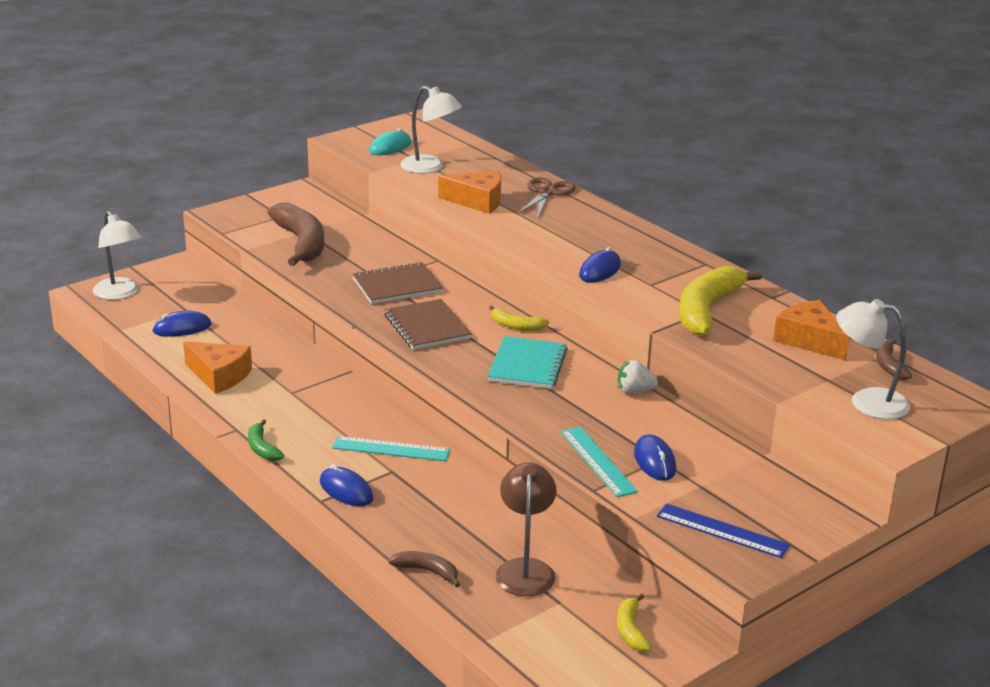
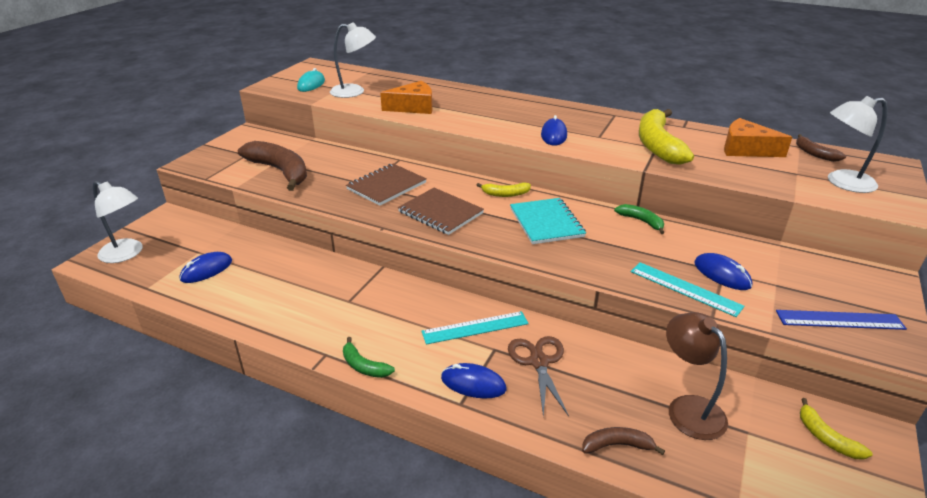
camera: 25 degrees left, 5 degrees up
(219, 376) = (272, 305): orange cheese -> none
(547, 193) = (456, 92): brown scissors -> brown scissors (538, 362)
(634, 391) = (641, 221): white strawberry -> green banana

